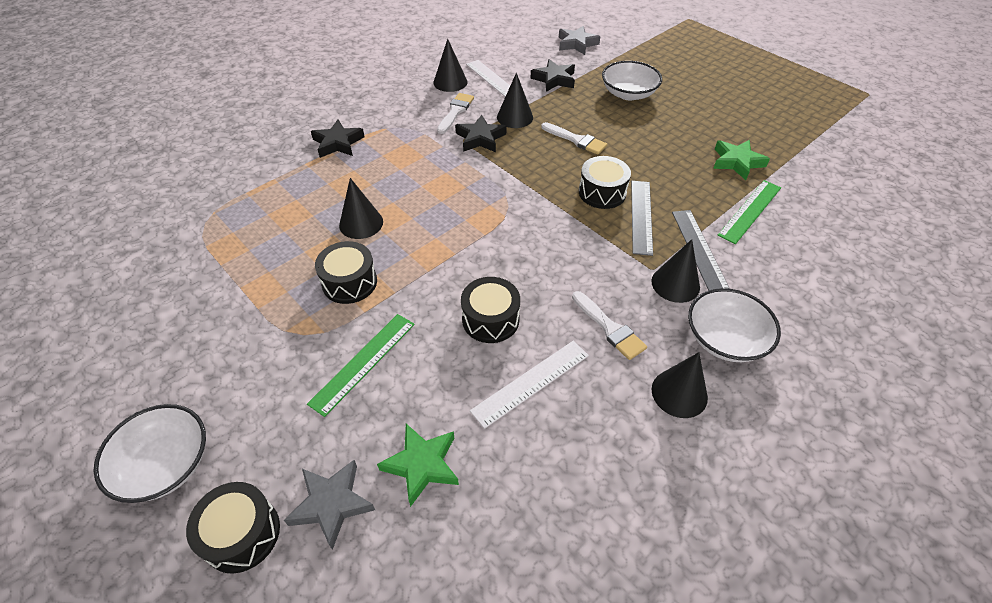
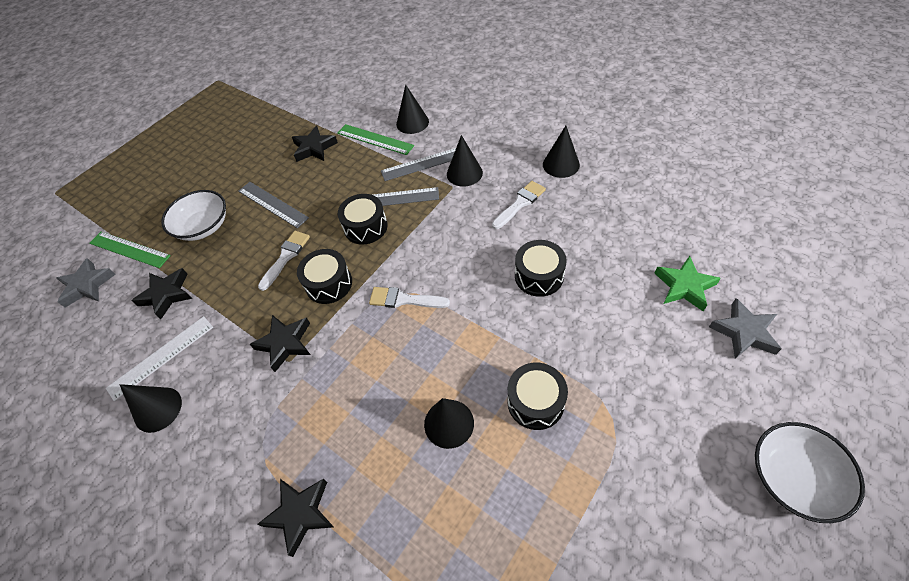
camera: 95 degrees left, 5 degrees up
(242, 534) = (801, 383): black drum -> black drum (329, 284)
(363, 362) = (619, 355): green ruler -> green ruler (129, 249)
(455, 112) = (229, 384): white brush -> white brush (404, 299)
(515, 117) = (243, 318): black cone -> black cone (412, 123)
(531, 382) = (587, 239): white ruler -> none
(650, 132) = (272, 204): none -> grey ruler
(725, 339) = (507, 147): white bowl -> none
(737, 162) = (314, 148): green star -> black star

